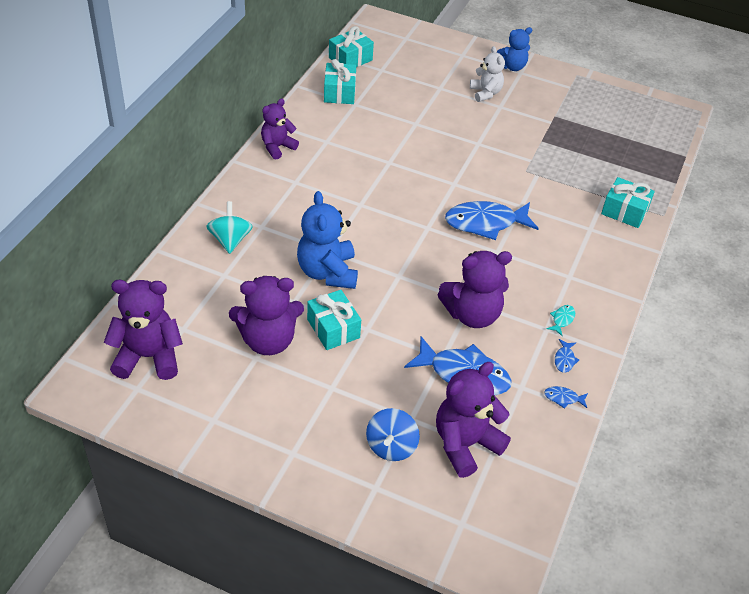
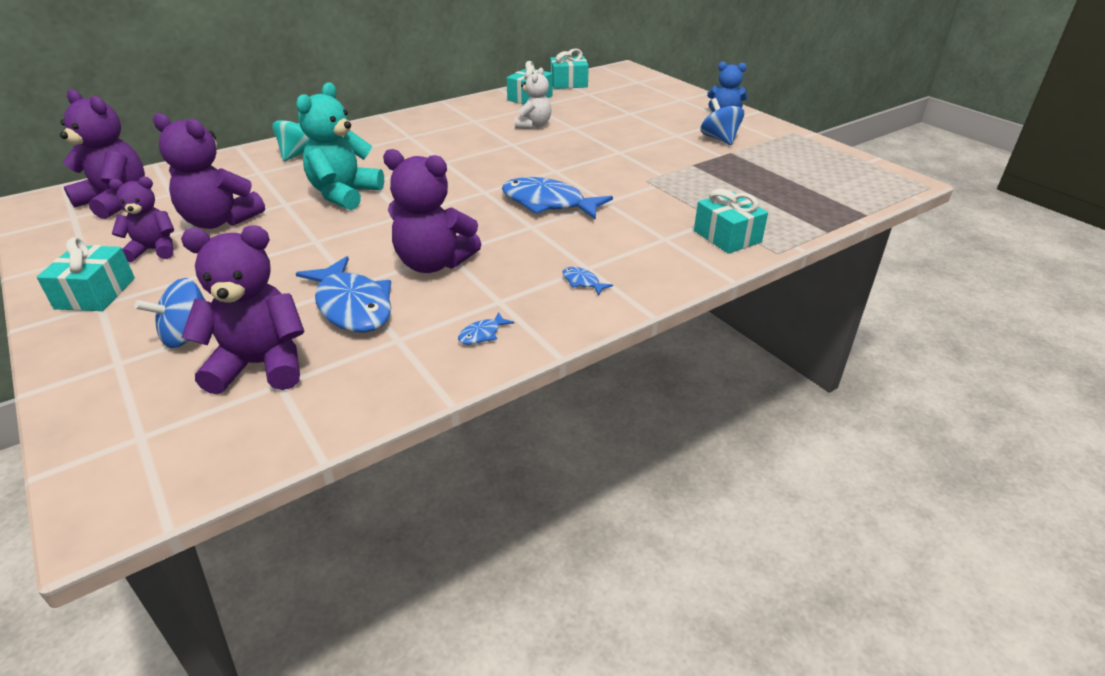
camera: 35 degrees right, 10 degrees down
(277, 147) = (427, 115): purple teddy bear -> purple teddy bear (154, 250)
(327, 272) = (344, 194): blue teddy bear -> turquoise teddy bear
(333, 329) = (286, 231): turquoise gift -> turquoise gift (95, 293)
(485, 93) = (672, 124): white teddy bear -> white teddy bear (533, 125)
(534, 101) = (719, 139): none -> blue spinning top
(562, 319) = (528, 299): turquoise fish -> none
(563, 398) = (430, 368): blue fish -> blue fish (582, 282)

